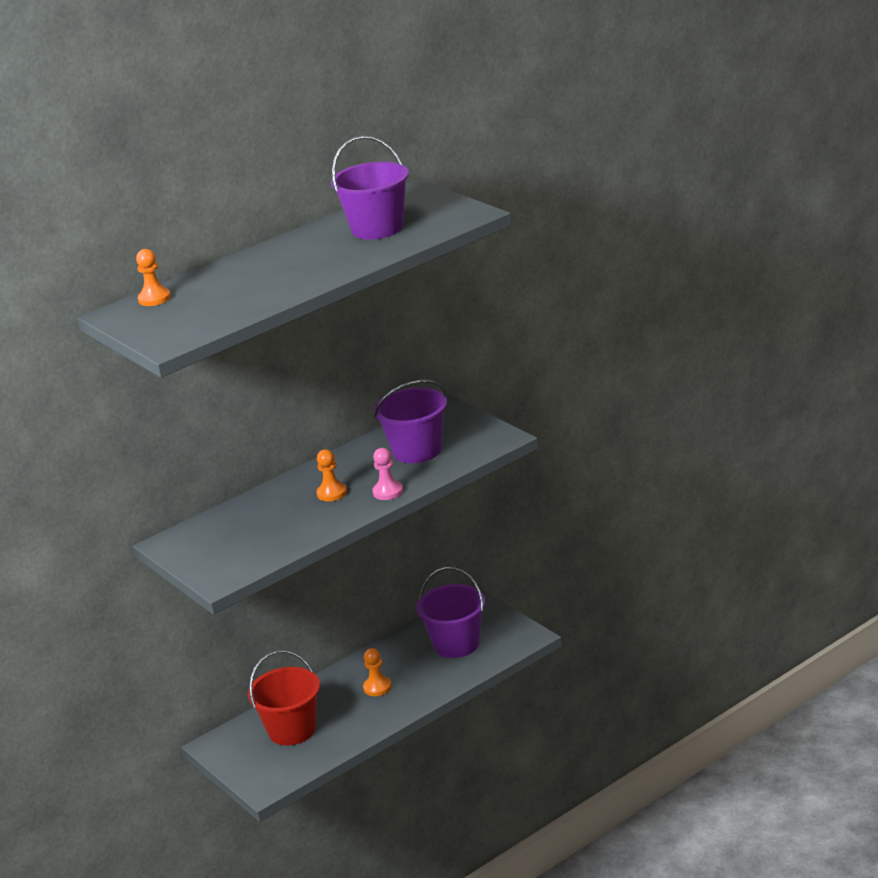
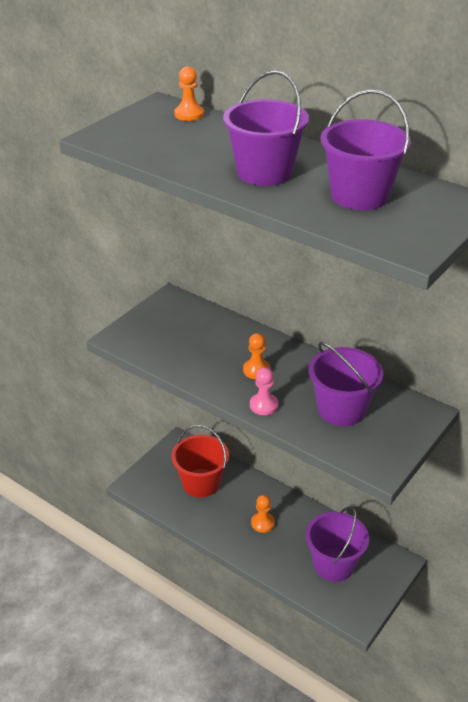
camera: 70 degrees right, 10 degrees up
(308, 265) = (264, 172): none -> purple bucket

